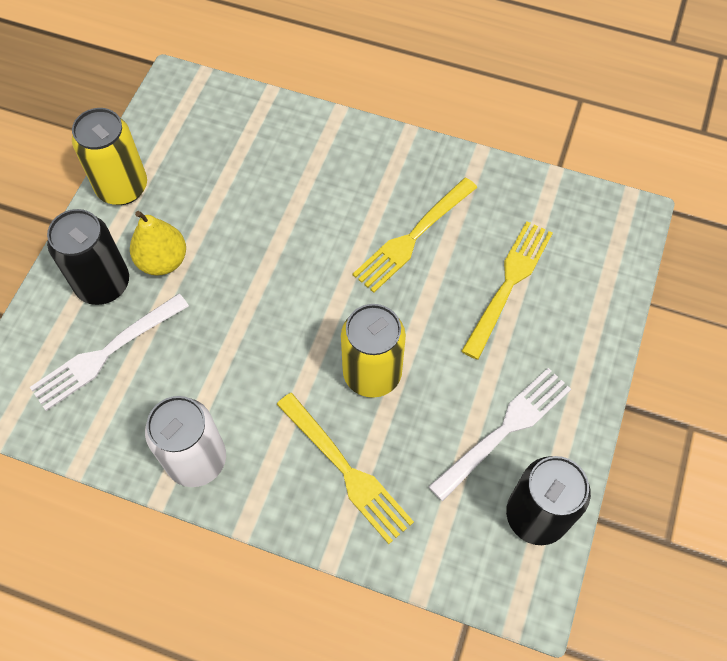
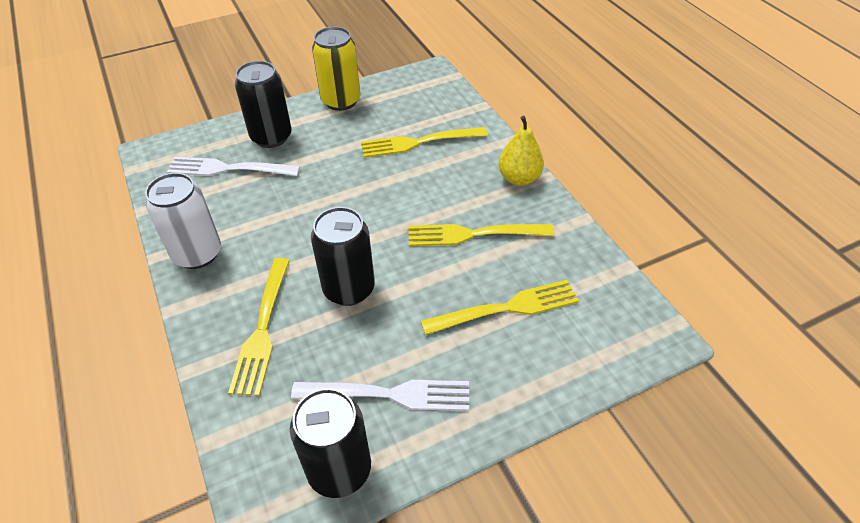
camera: 45 degrees right, 15 degrees down
(163, 261) = (314, 147): yellow pear -> yellow pear (519, 178)
(259, 178) = (419, 142): none -> yellow fork
(372, 373) = (349, 289): yellow can -> black can

